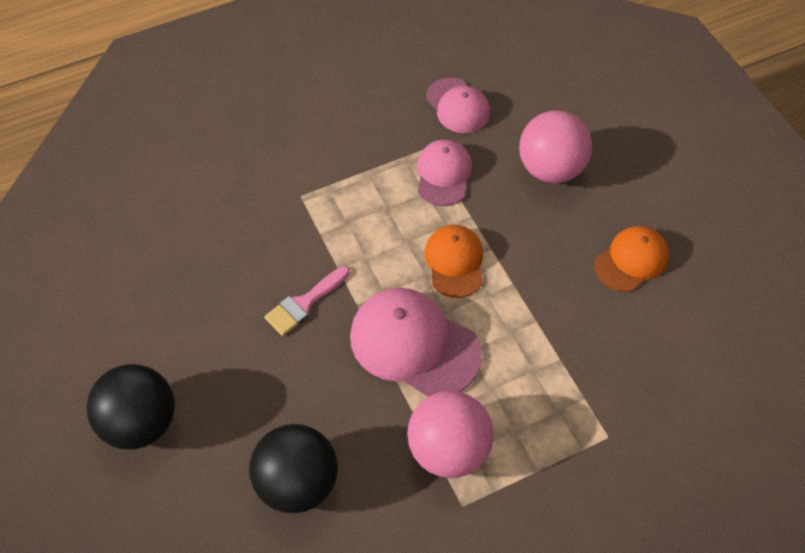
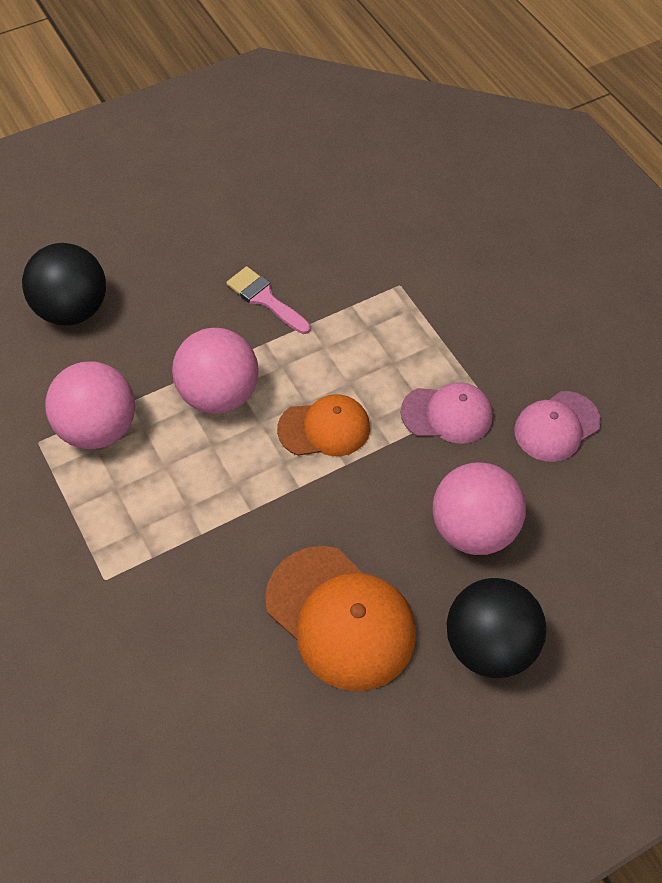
camera: 85 degrees right, 0 degrees up
(140, 423) = (137, 194): black ball -> black ball (489, 645)
(414, 344) = (218, 394): pink cap -> pink ball
(631, 260) = (340, 618): orange cap -> orange cap, size x1.60

